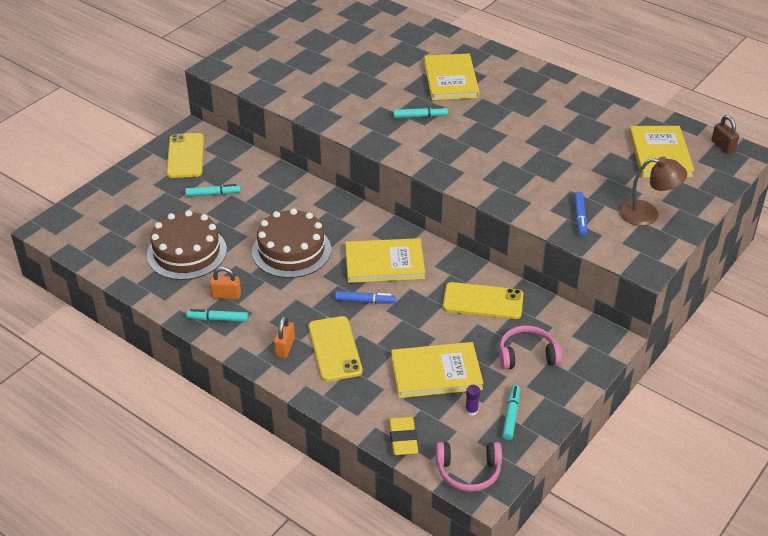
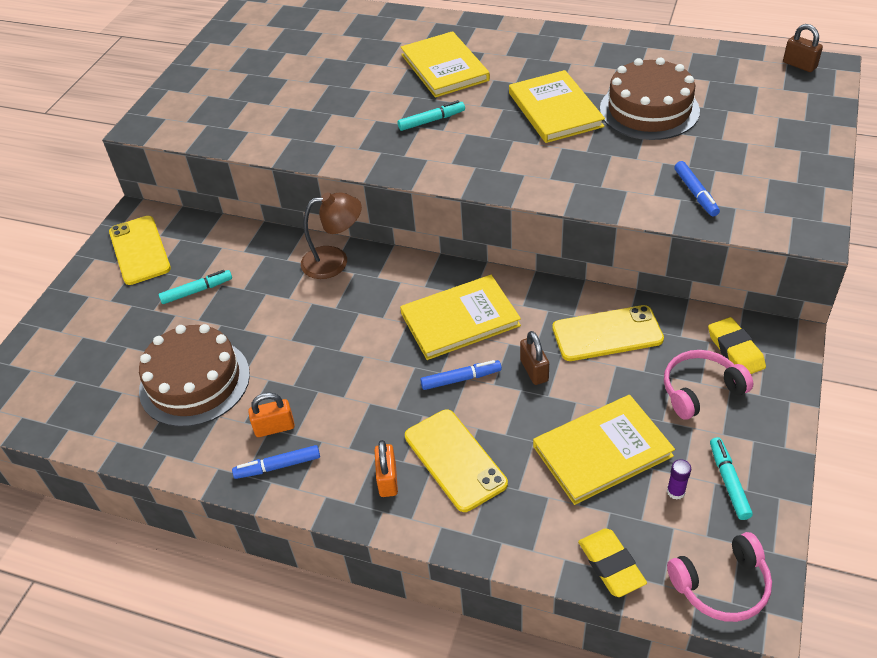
camera: 15 degrees left, 5 degrees up
(218, 319) = (278, 466): turquoise marker -> blue marker
(291, 250) = (333, 338): brown cake -> brown cake (649, 110)
(418, 310) = (534, 370): none -> brown padlock
(568, 337) = (735, 350): none -> yellow eraser
(647, 214) = (770, 167): brown lamp -> brown lamp (335, 261)
(660, 154) = (737, 92): yellow book -> yellow book (555, 110)

